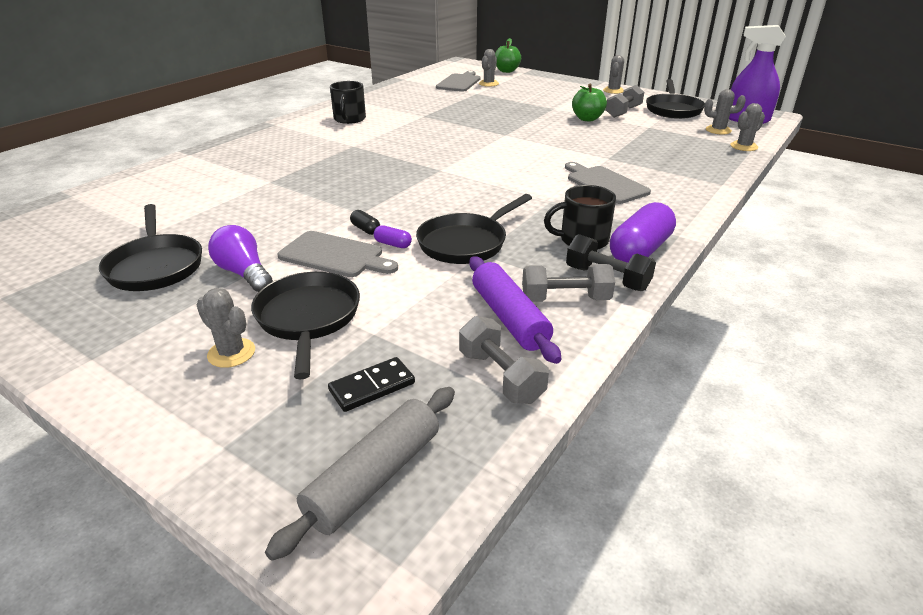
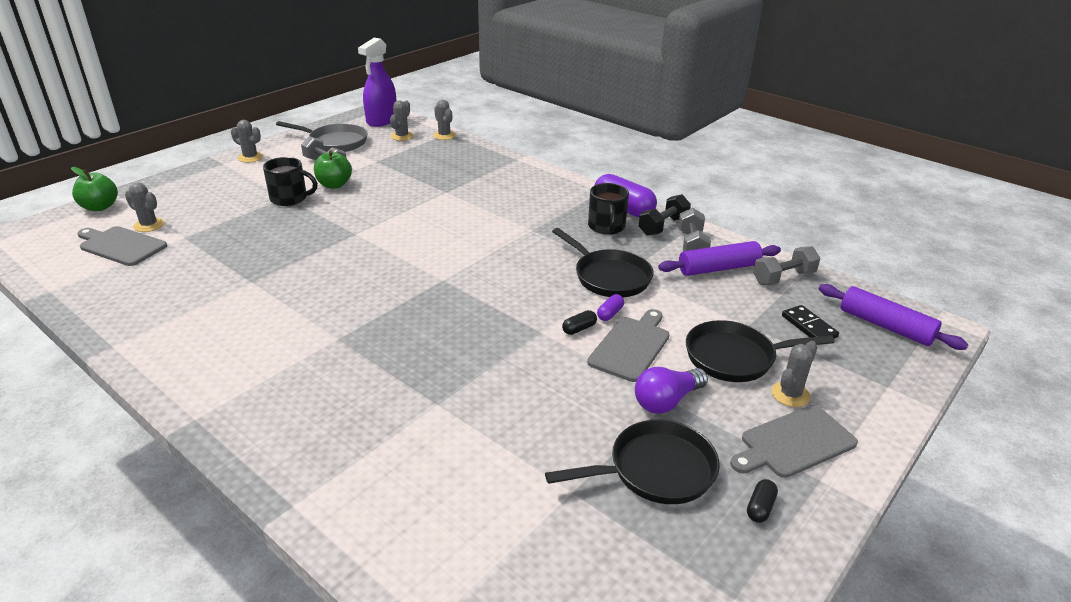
camera: 85 degrees left, 0 degrees up
(80, 317) = (760, 507): none -> black capsule
(349, 119) = (223, 343): black mug -> black mug (290, 198)
(374, 477) = (885, 326): grey rolling pin -> purple rolling pin
(604, 184) = (504, 202): grey cutting board -> grey cutting board (794, 443)
(673, 109) = (335, 142): black pan -> grey pan

